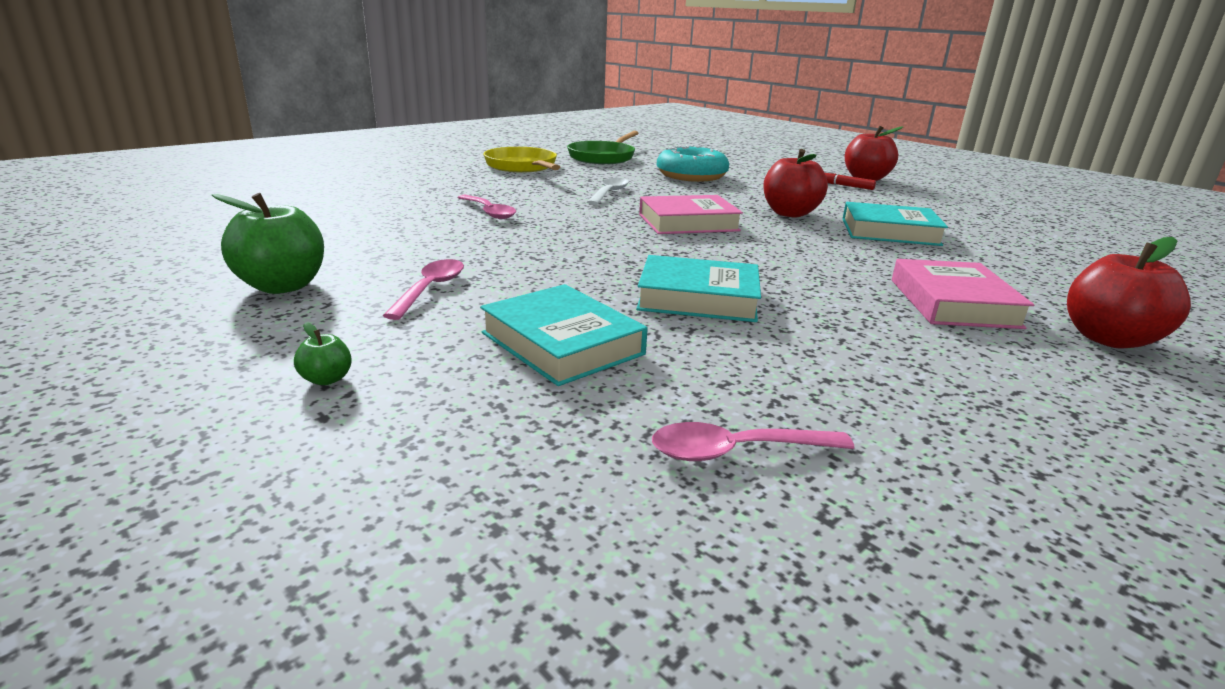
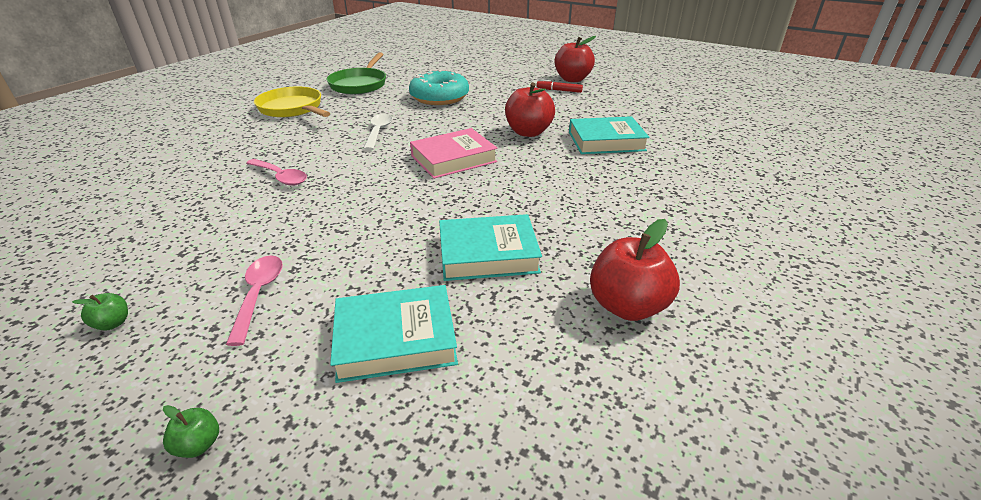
camera: 15 degrees left, 10 degrees up
(283, 286) = (113, 323): green apple -> green apple, size x0.44
(562, 343) = (395, 339): turquoise book -> turquoise book turned 45 degrees counterclockwise
(736, 451) = (568, 434): pink spoon -> none
(953, 303) = (670, 217): pink book -> none
(1108, 339) = (777, 234): red apple -> red apple (627, 306)

